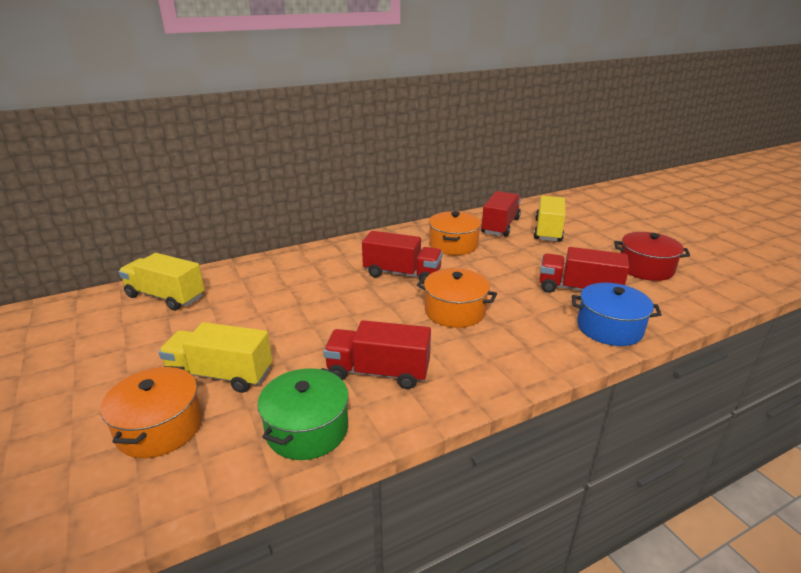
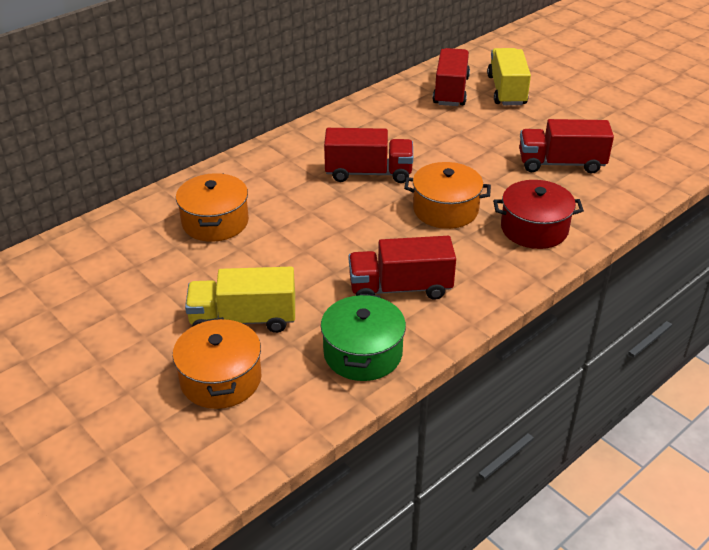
camera: 15 degrees left, 10 degrees up
(166, 297) = (114, 244): yellow truck -> none
(453, 245) = (408, 125): orange pot -> orange pot (215, 222)
(609, 328) = (602, 203): blue pot -> none
(645, 268) = (621, 127): red pot -> red pot (534, 229)

